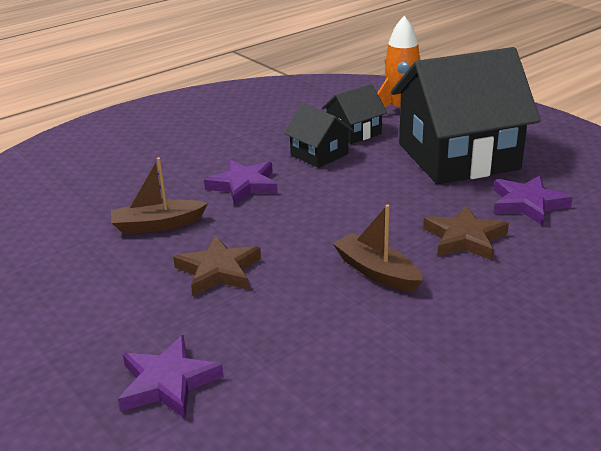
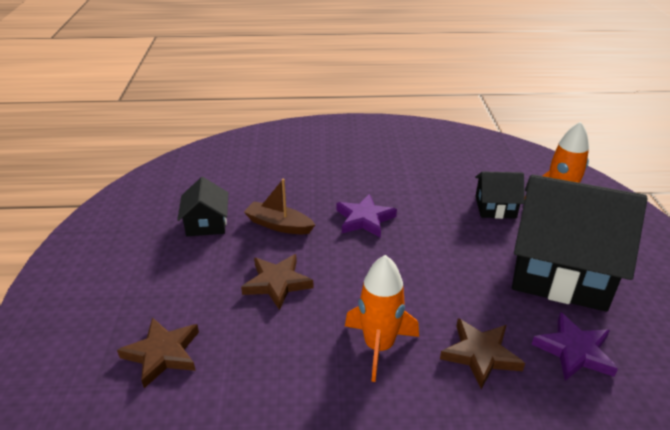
camera: 35 degrees right, 5 degrees up
(167, 382) = (162, 354): purple star -> brown star
(319, 154) = (446, 216): black house -> black house (206, 224)
(377, 272) = (379, 346): brown boat -> orange rocket

